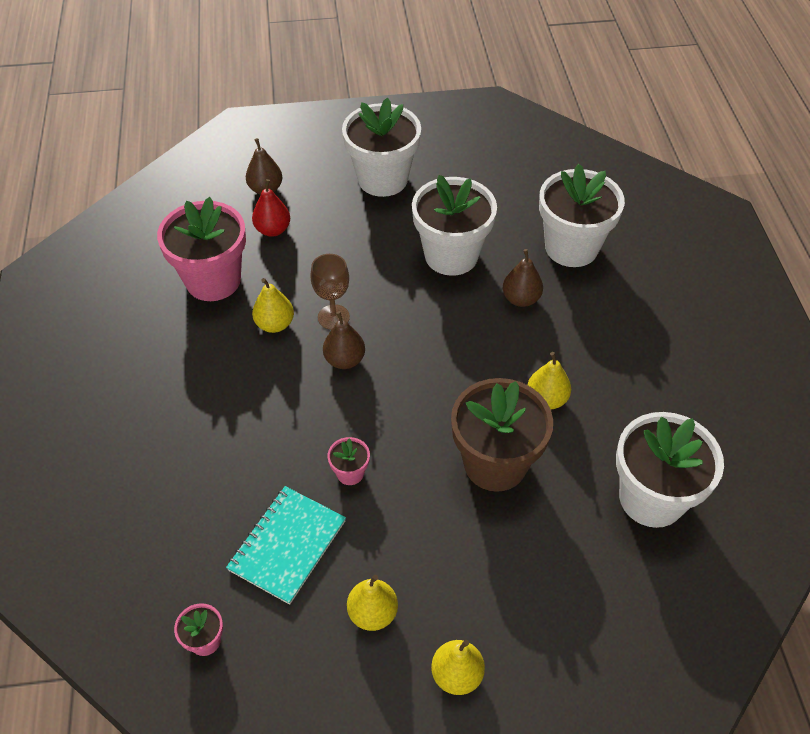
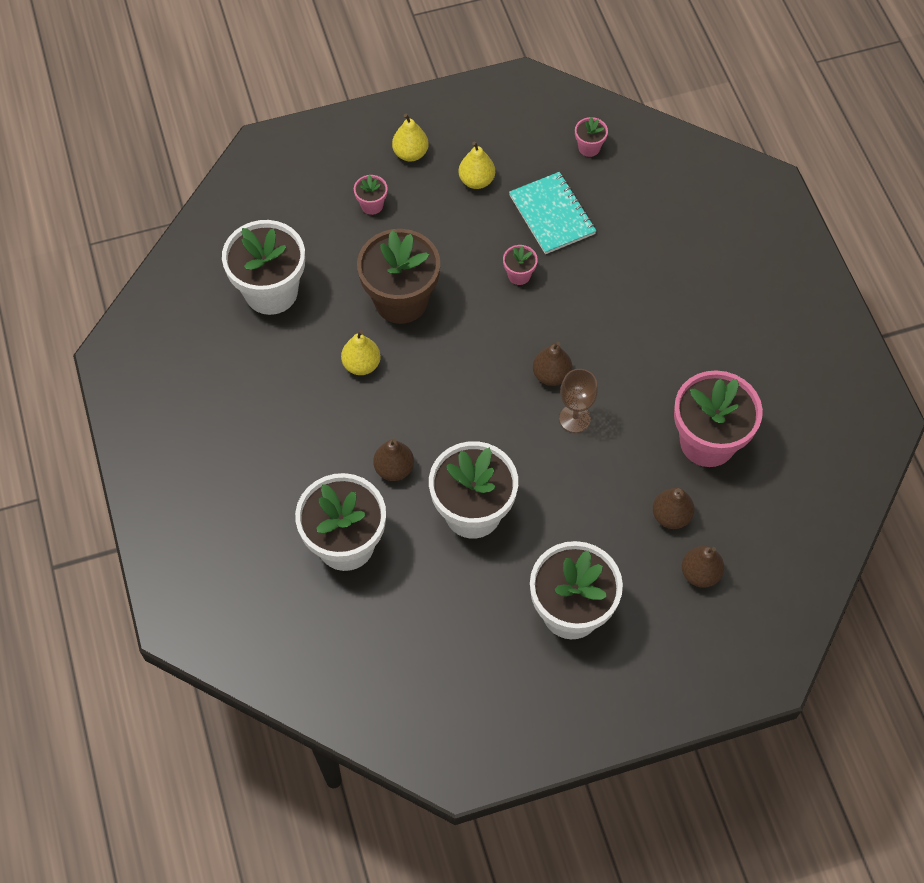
camera: 170 degrees right, 10 degrees up
(273, 230) = (671, 516): red pear -> brown pear
(275, 324) = (628, 402): yellow pear -> none
(287, 545) = (552, 215): turquoise notebook -> turquoise notebook turned 45 degrees counterclockwise
(519, 598) = (372, 205): none -> pink flower pot

